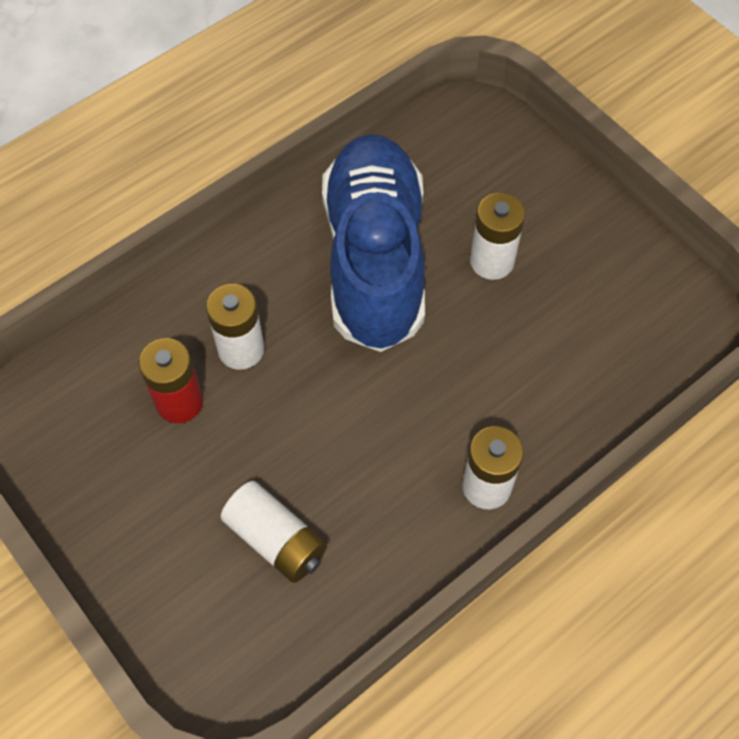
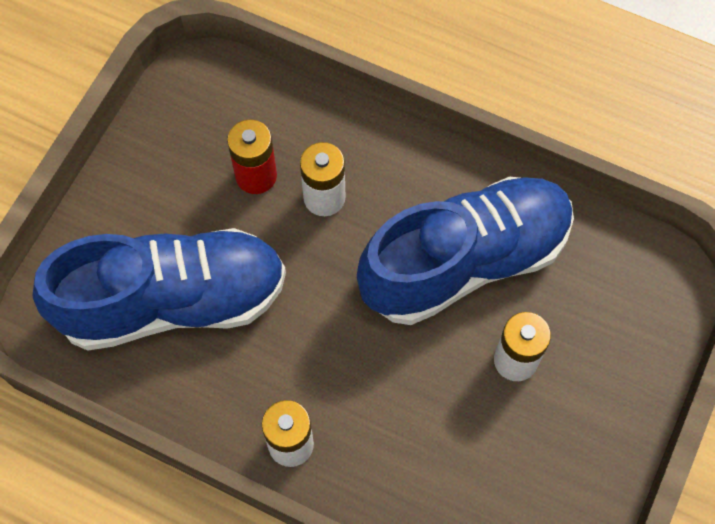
camera: 65 degrees right, 5 degrees up
(276, 539) = (173, 301): white battery -> blue shoe

